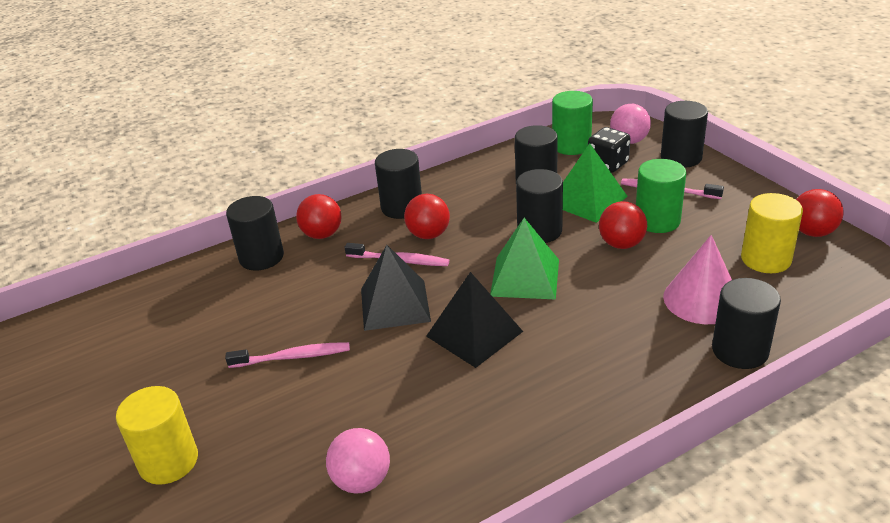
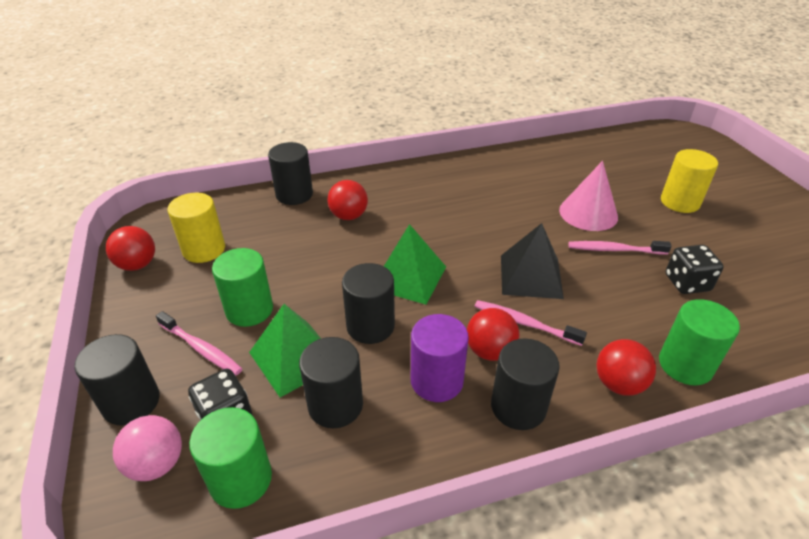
camera: 170 degrees left, 5 degrees up
(223, 332) = (687, 283): none -> black dice
(261, 257) = (685, 365): black cylinder -> green cylinder
(362, 480) = (552, 175): pink ball -> none
(467, 209) = (436, 381): none -> purple cylinder
(474, 334) = (467, 239): black pyramid -> none
(621, 244) = (304, 291): red ball -> red ball (349, 216)
(702, 299) = (285, 230): pink cone -> pink cone (588, 213)

